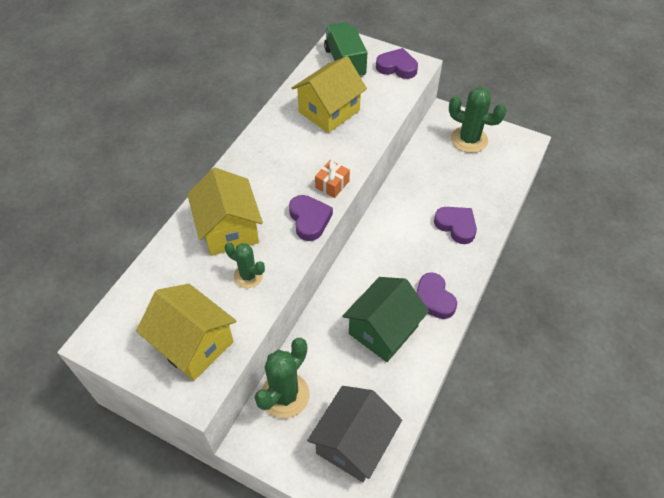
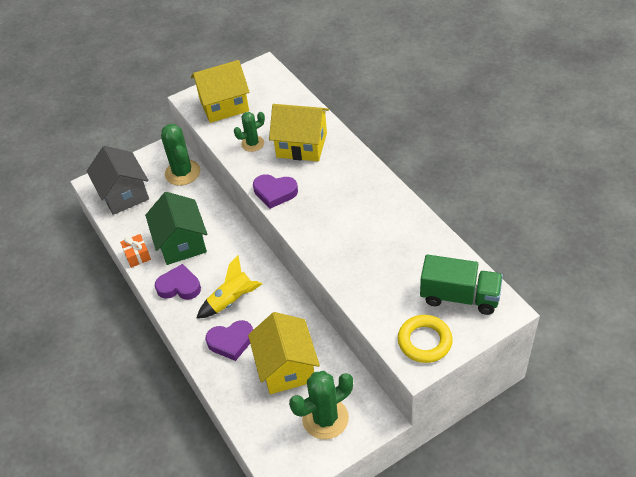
camera: 125 degrees right, 5 degrees down
(329, 111) = (391, 253): yellow house -> yellow house (286, 367)
(332, 184) = (300, 220): orange gift -> orange gift (137, 255)
(397, 67) = (424, 341): purple heart -> yellow ring
(417, 247) = (232, 301): none -> yellow rocket

